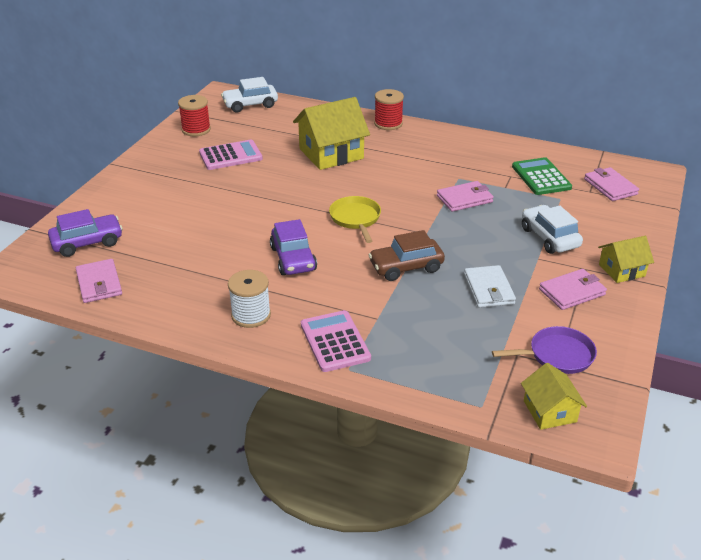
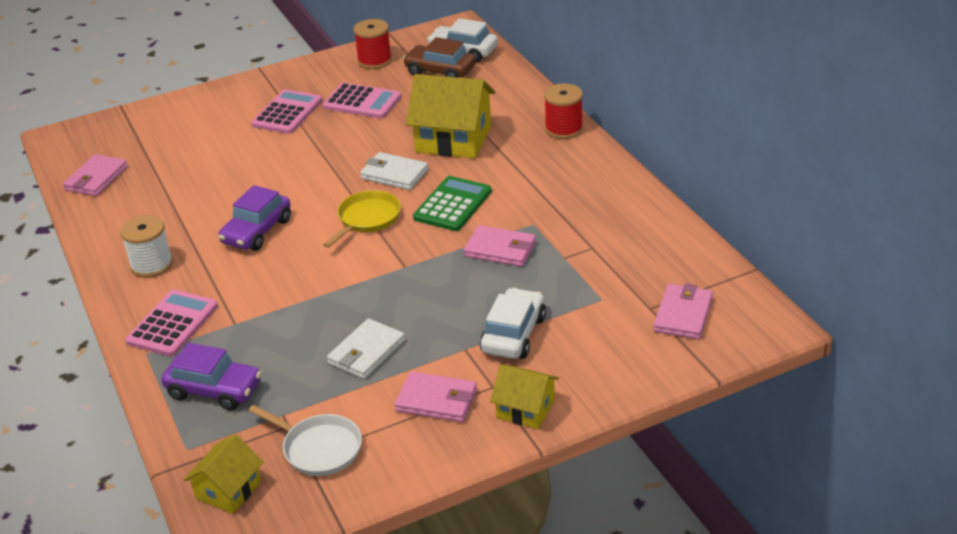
camera: 45 degrees right, 0 degrees up
(87, 242) = (139, 137): purple car -> purple car (214, 390)
(185, 182) = (287, 113): none -> pink calculator
(328, 187) = (394, 174): none -> white wallet
(406, 267) = (332, 290): brown car -> brown car (440, 71)
(541, 177) = (623, 265): green calculator -> green calculator (452, 205)
(557, 355) = (318, 448): purple pan -> white pan

